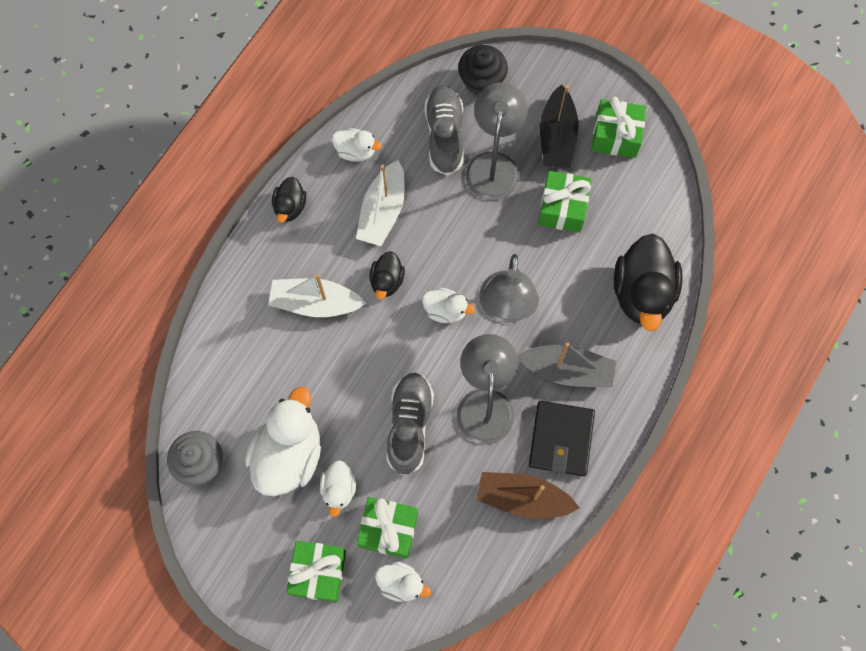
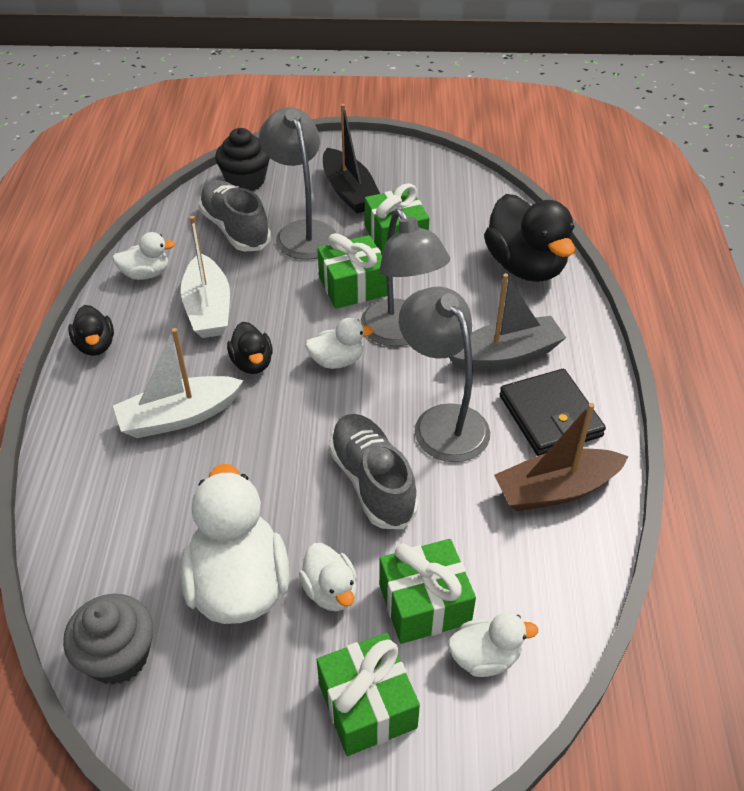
camera: 30 degrees left, 25 degrees down
(615, 136) = (404, 172): green gift -> green gift (353, 286)

